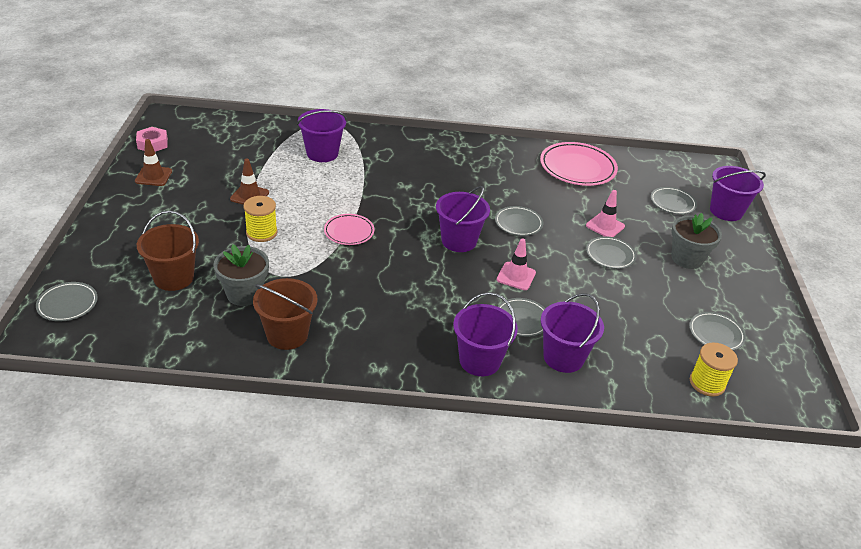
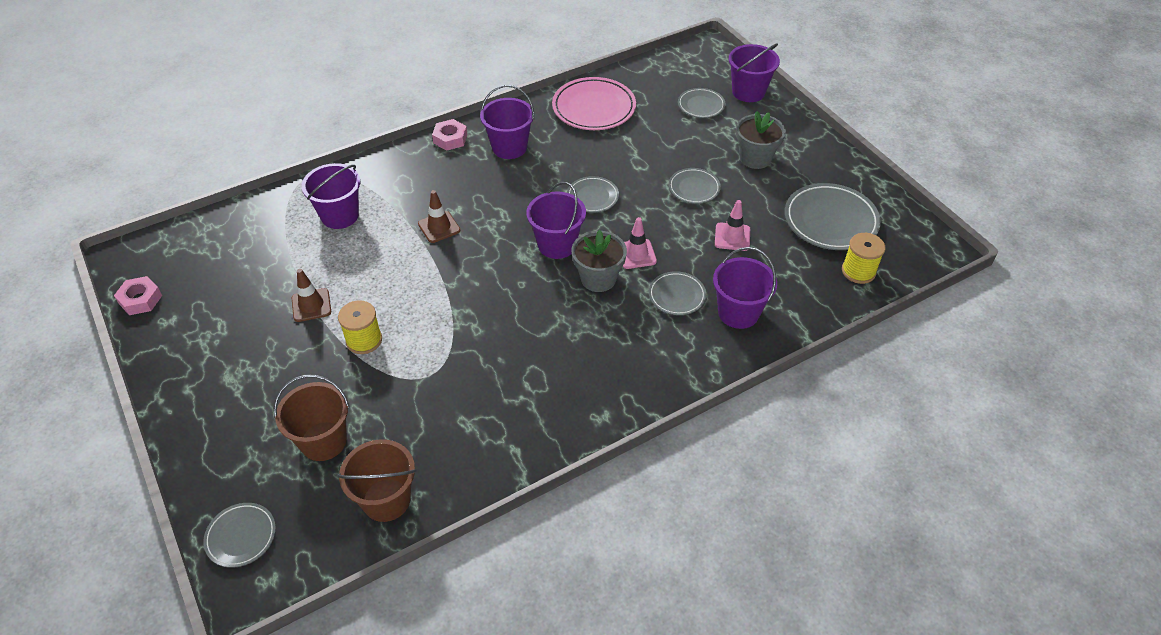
camera: 30 degrees left, 10 degrees up
(153, 176) = (183, 338): brown traffic cone -> brown traffic cone (439, 227)
(244, 294) = (411, 416): grey flower pot -> grey flower pot (598, 278)
(287, 335) = (491, 434): brown bucket -> brown bucket (386, 500)
(349, 232) = (448, 291): pink plate -> none
(446, 142) = (450, 139): none -> pink nut
(480, 361) = (677, 357): purple bucket -> purple bucket (509, 147)
(605, 226) = (666, 160): pink traffic cone -> pink traffic cone (732, 237)
(716, 334) = (830, 221): grey plate -> grey plate, size x1.76

